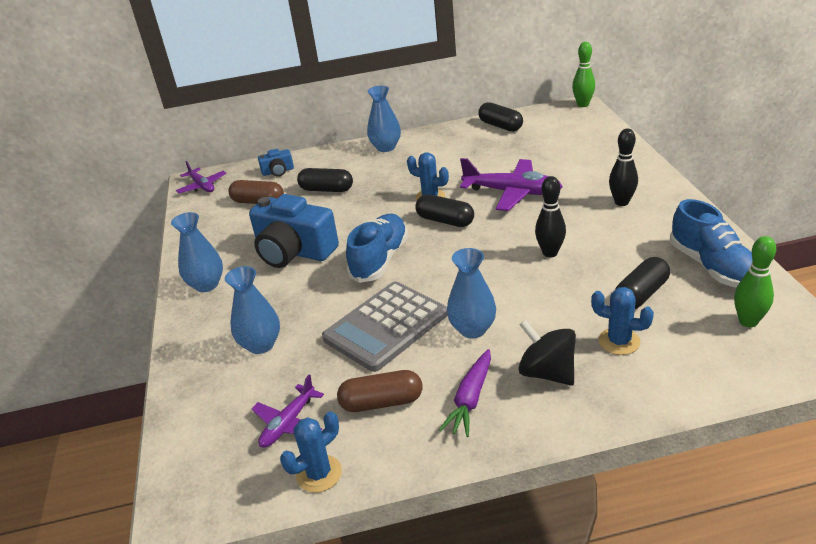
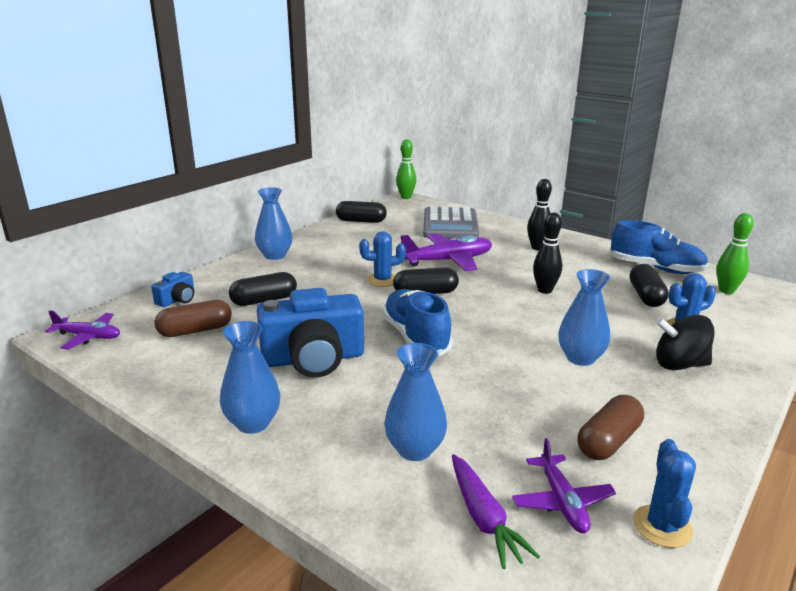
camera: 45 degrees left, 10 degrees down
(385, 326) = (509, 384): grey calculator -> grey calculator (450, 225)
(470, 399) = (665, 405): purple carrot -> purple carrot (483, 518)

